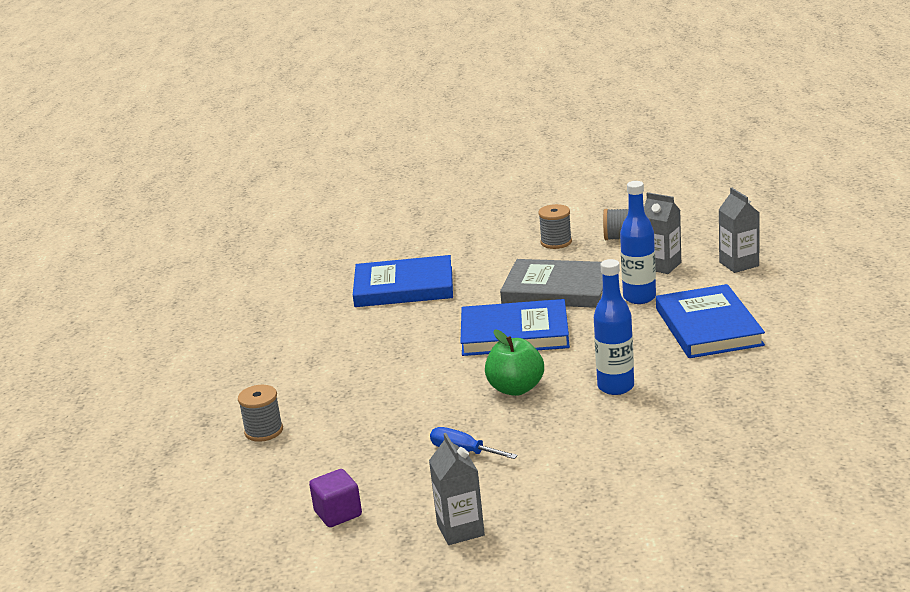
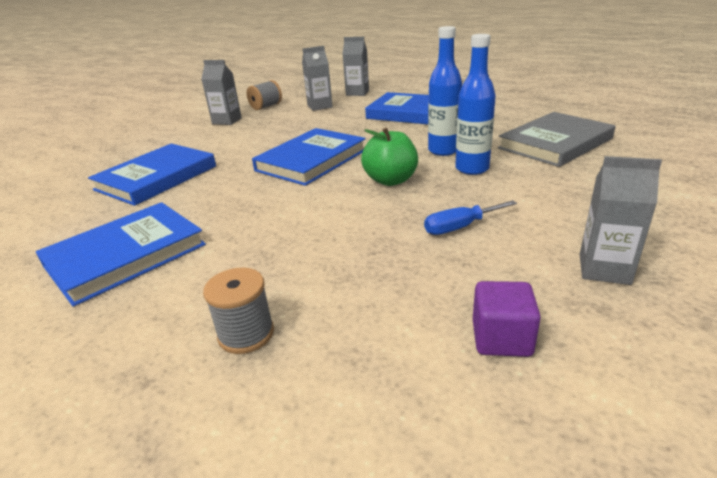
camera: 55 degrees left, 5 degrees up
(294, 346) = (125, 255): none -> blue book
(556, 242) = (227, 121): grey spool -> grey carton
(557, 289) = (283, 134): grey book -> grey book (555, 143)
(639, 297) = (343, 119): blue bottle -> blue bottle (472, 169)

